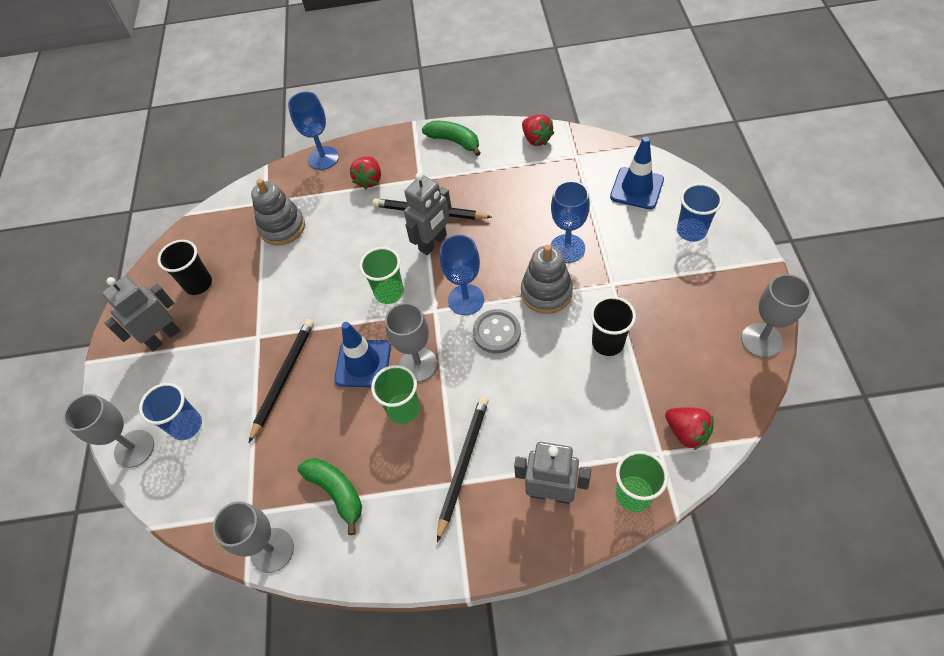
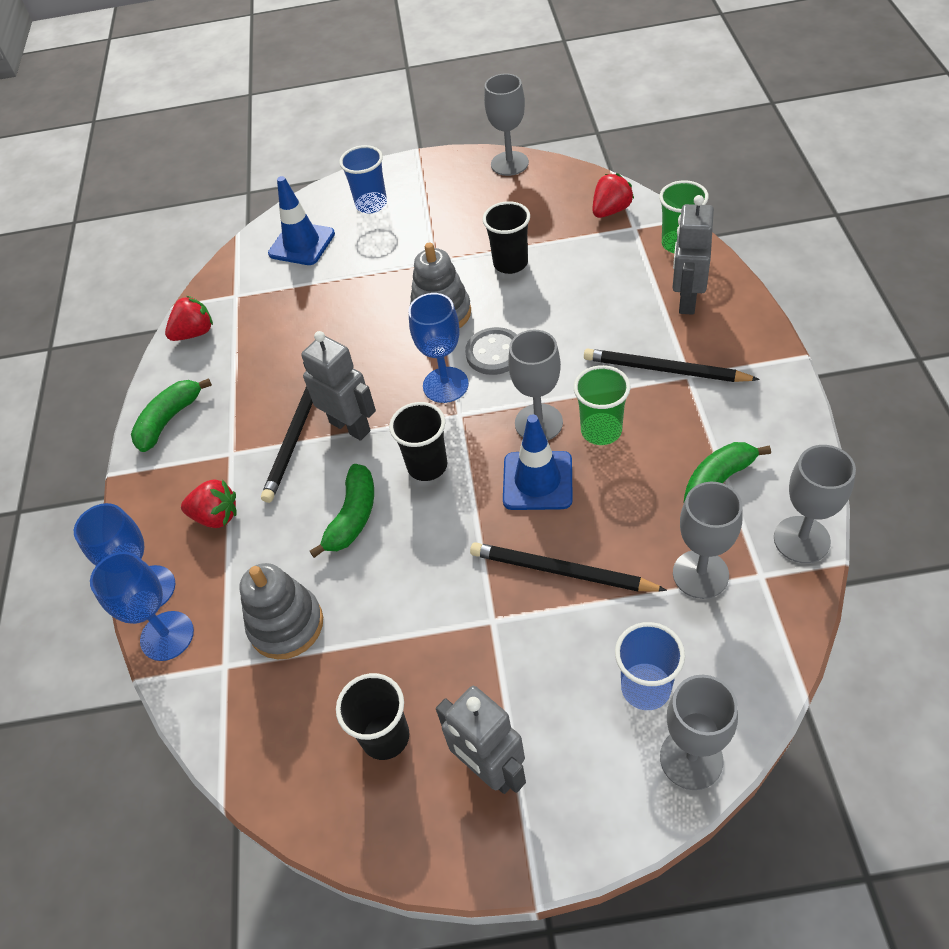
camera: 90 degrees left, 5 degrees down
(260, 470) = (700, 574): none -> grey goblet
(354, 252) = (352, 517): none -> green banana
(389, 292) = (427, 466): green cup -> black cup
(567, 248) = (380, 298): blue goblet -> blue goblet (167, 636)

